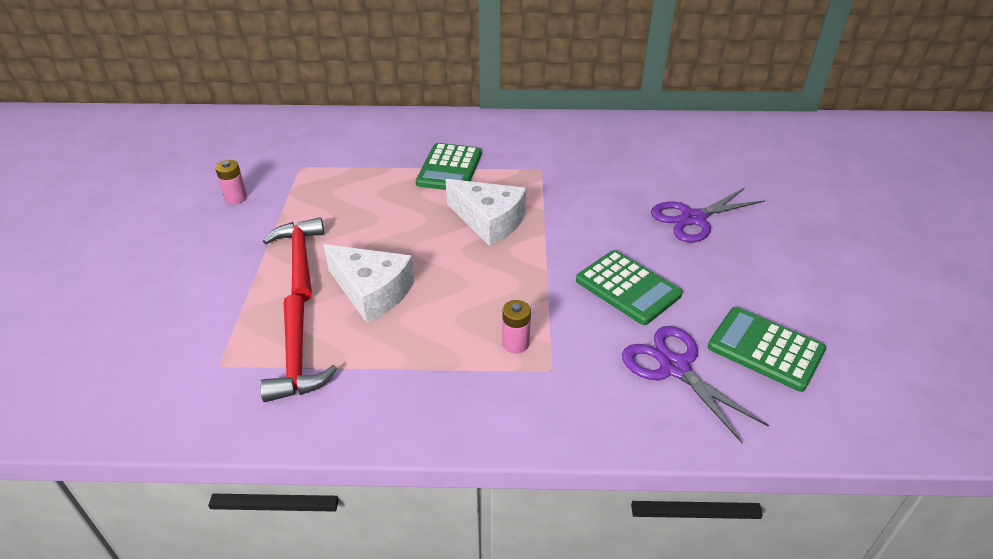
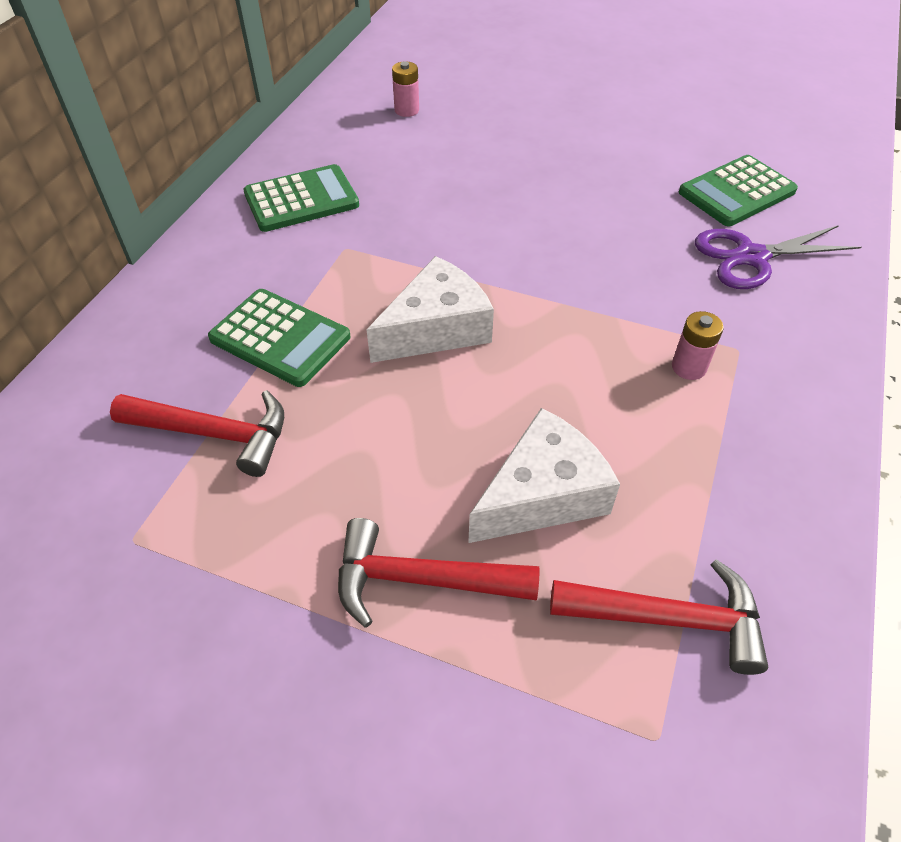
camera: 70 degrees left, 10 degrees up
(236, 198) = (168, 670): pink battery -> pink battery (406, 110)
(371, 169) = (214, 434): none -> red hammer
(628, 288) = (619, 249): green calculator -> green calculator (301, 200)
(693, 218) = (518, 164): purple scissors -> none

